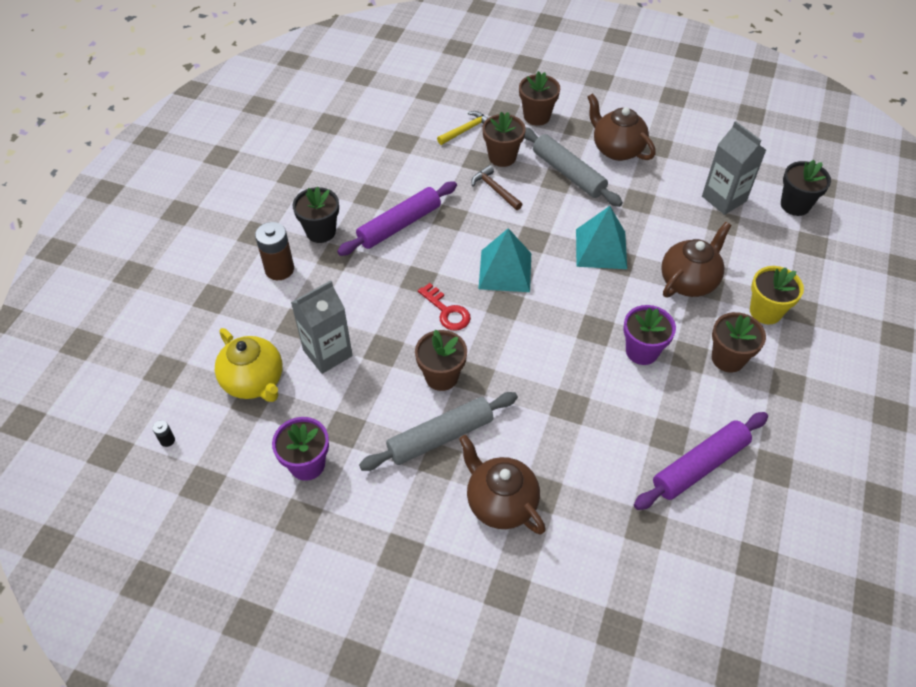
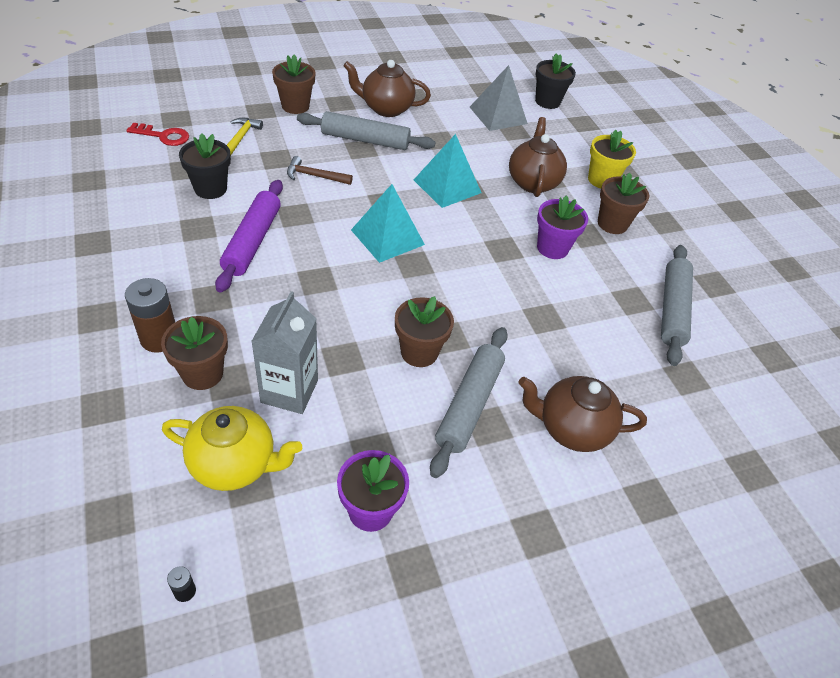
camera: 45 degrees left, 5 degrees down
(321, 231) = (173, 282): black flower pot -> black flower pot (210, 189)
(447, 311) = (370, 294): red key -> red key (163, 136)
(502, 157) = (295, 148): brown flower pot -> brown flower pot (202, 373)
(699, 465) = (672, 309): purple rolling pin -> grey rolling pin
(724, 199) = (498, 115): grey carton -> grey pyramid

